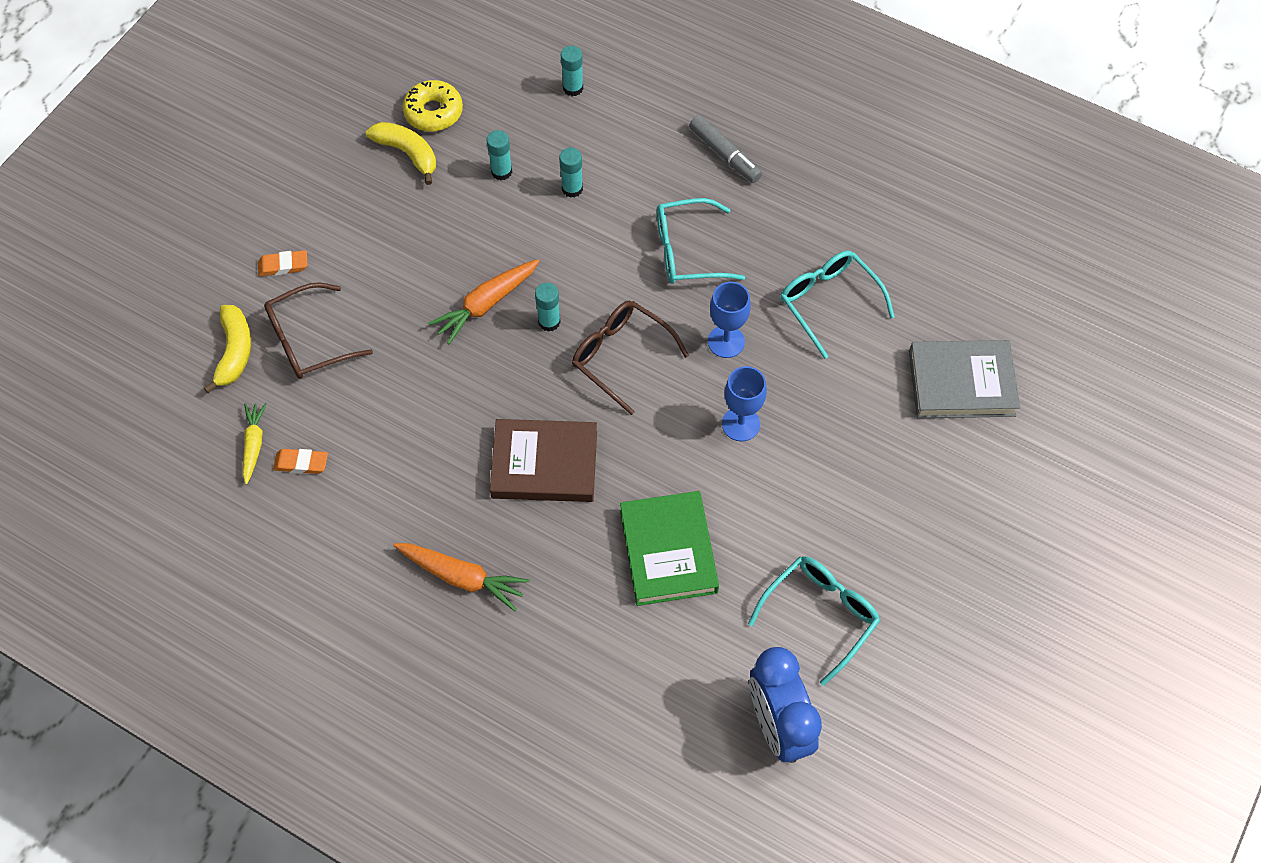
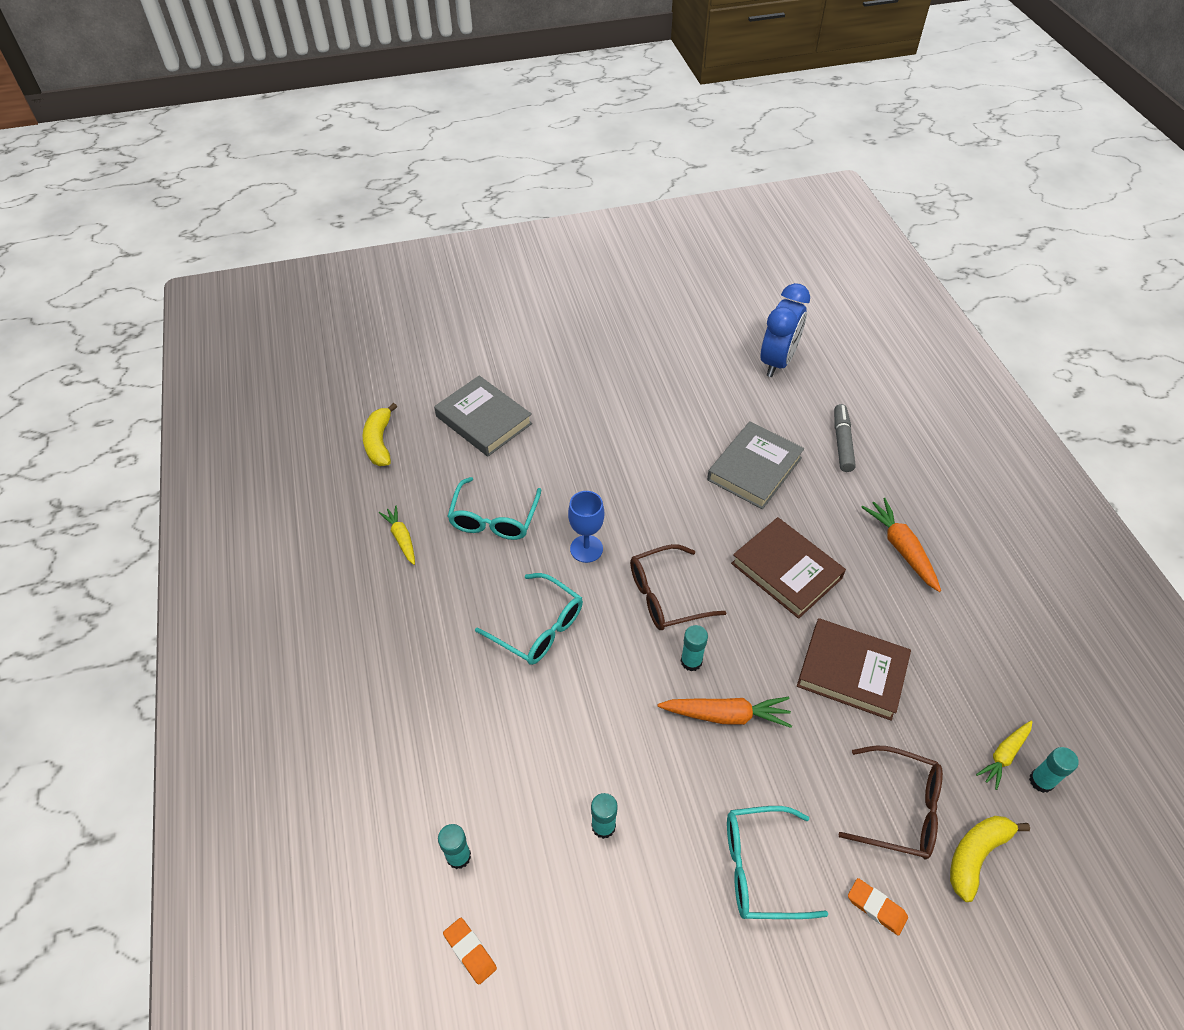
camera: 135 degrees left, 10 degrees down
(301, 463) = (971, 709): orange eraser -> orange eraser (470, 951)
(407, 153) = (667, 929): yellow banana -> yellow banana (379, 442)
(418, 416) = (851, 672): none -> brown book
(433, 112) = (602, 956): yellow donut -> none
(572, 188) = (564, 755): turquoise glue stick -> turquoise glue stick (1041, 781)
(620, 356) = (665, 596): brown glasses -> brown glasses turned 75 degrees clockwise
(668, 551) = (754, 469): green book -> grey book
(724, 154) = (422, 677): grey marker -> grey marker (842, 442)
(740, 424) = (635, 497): blue goblet -> none
(820, 614) = (701, 384): turquoise glasses -> turquoise glasses (759, 868)
(875, 226) = (401, 538): none -> yellow carrot

